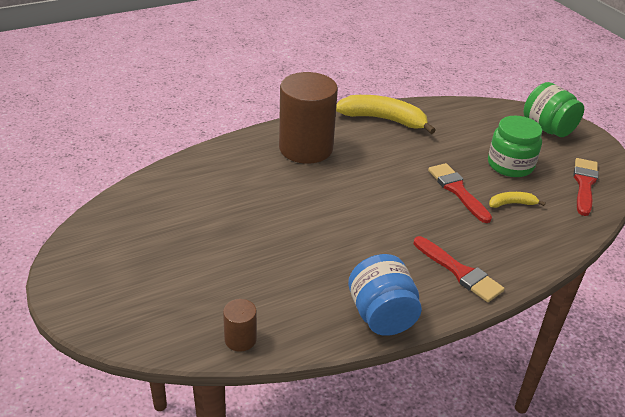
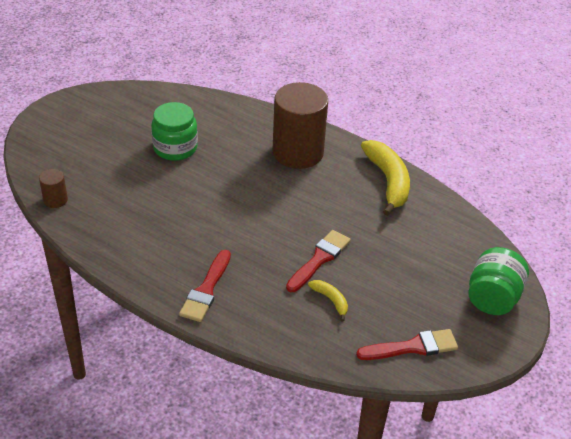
camera: 60 degrees right, 5 degrees up
(381, 315) = (124, 260): blue jar -> none
(510, 165) = (395, 285): green jar -> green jar (175, 148)

